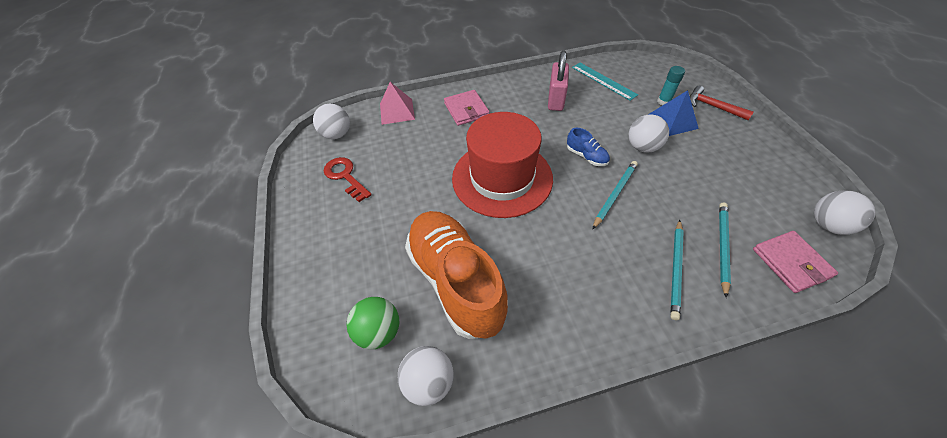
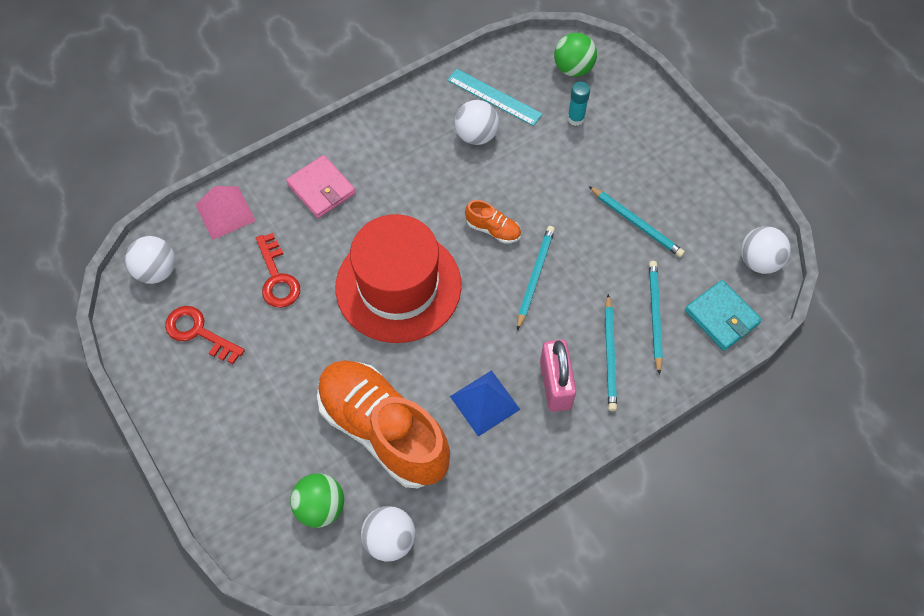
camera: 20 degrees left, 10 degrees up
(415, 155) = (277, 278): none -> red key
(556, 99) = (437, 144): pink padlock -> pink padlock (555, 384)
(586, 156) = (493, 229): blue shoe -> orange shoe
(642, 147) = (558, 199): white ball -> white ball (476, 135)
(665, 74) = (573, 68): none -> green ball
(672, 121) = (589, 149): blue pyramid -> blue pyramid (485, 402)
(709, 175) = (636, 223): none -> turquoise pencil
(713, 106) = (636, 114): red hammer -> none
(791, 263) = (721, 317): pink wallet -> turquoise wallet

